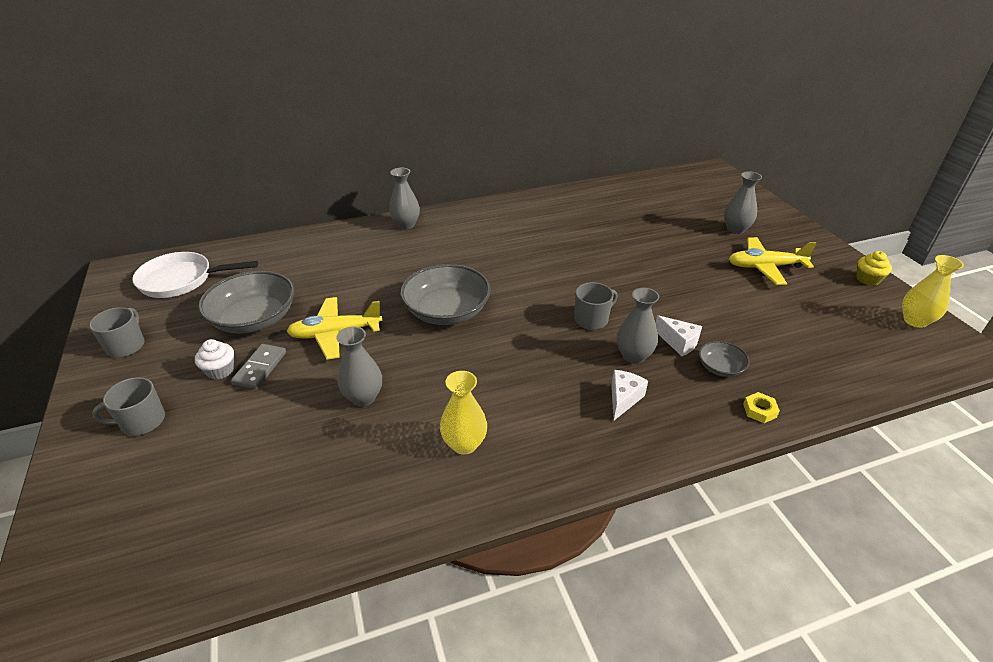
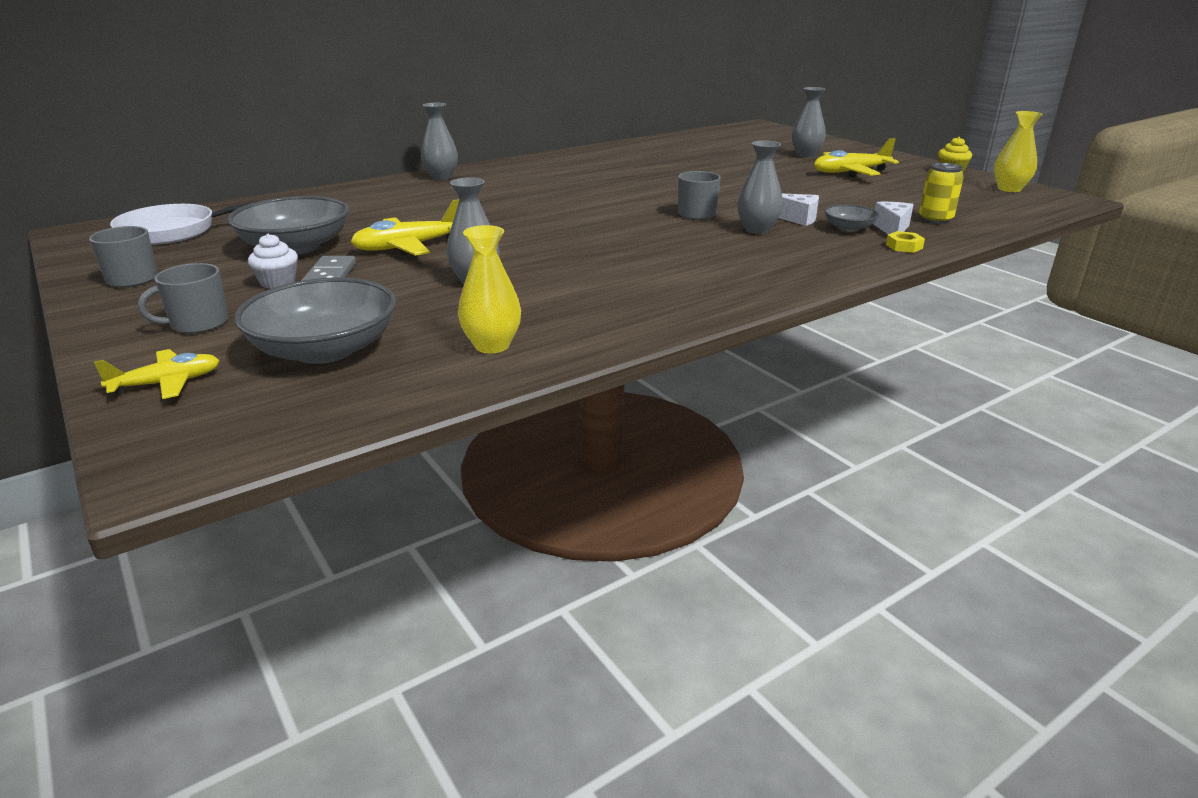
camera: 15 degrees left, 10 degrees down
(87, 504) = (167, 383): none -> yellow plane
(447, 311) = (532, 223): grey bowl -> grey bowl (325, 350)
(464, 444) = (615, 295): yellow vase -> yellow vase (492, 345)
(623, 399) = (765, 253): white cheese -> white cheese (892, 229)
(812, 366) = (935, 219): none -> yellow can

